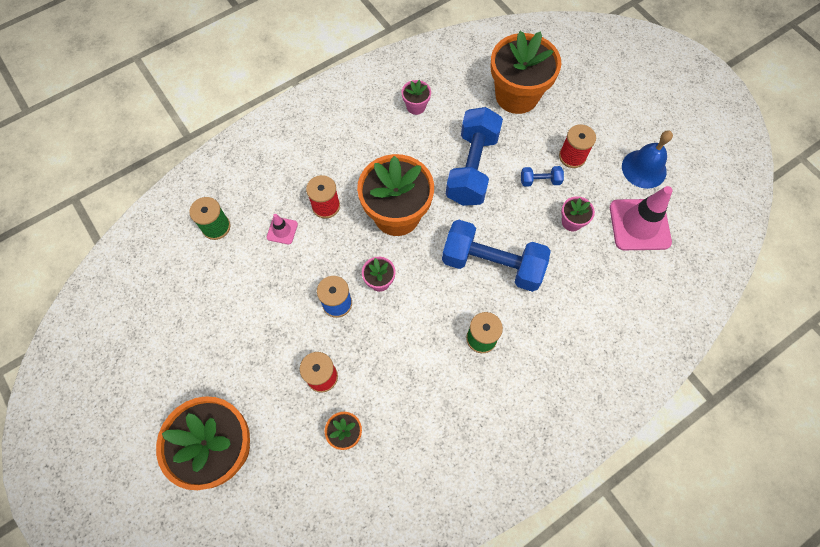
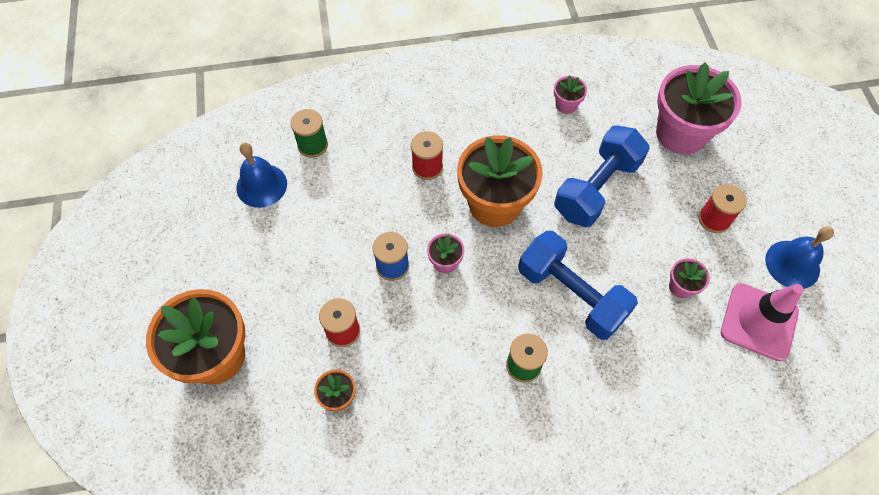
camera: 25 degrees right, 5 degrees down
(187, 282) = (261, 185): none -> blue bell
(282, 230) = (373, 173): pink traffic cone -> none
(516, 96) = (680, 133): orange flower pot -> pink flower pot
(540, 181) = (665, 230): blue dumbbell -> none

